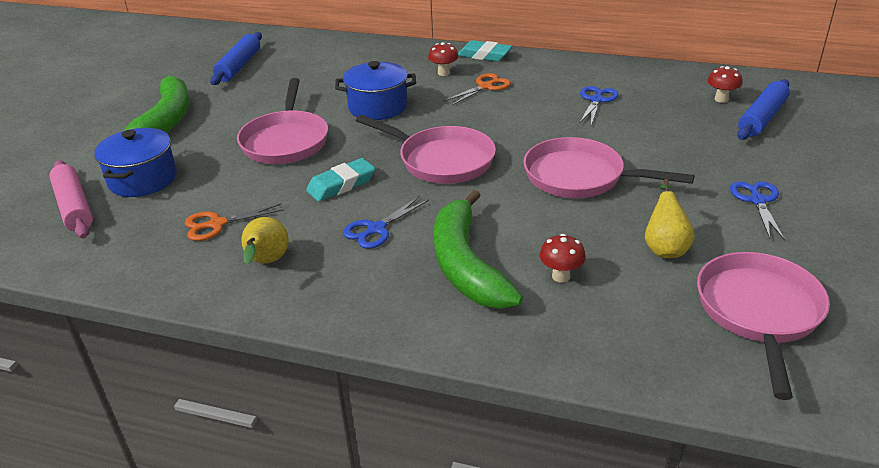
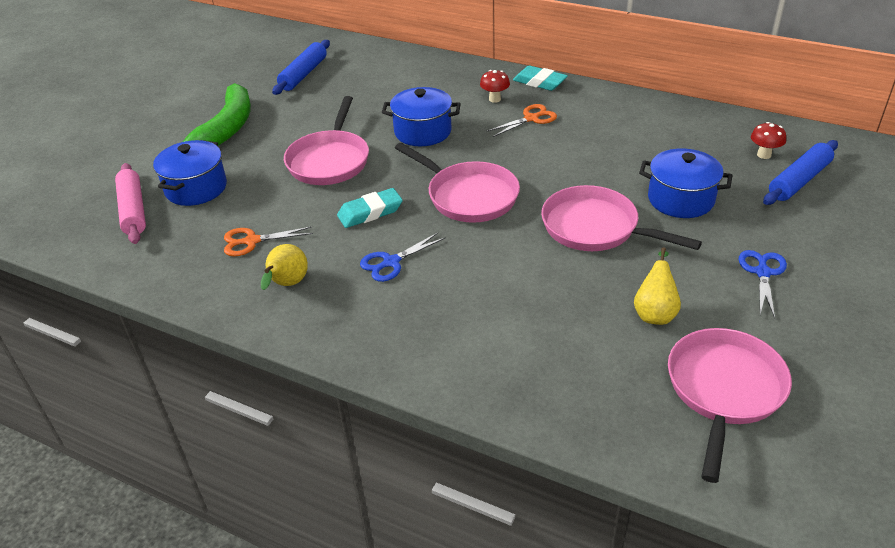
camera: 10 degrees right, 5 degrees up
(466, 265) = (463, 308): green banana -> none
(561, 276) = (547, 330): red mushroom -> none
(596, 100) = (636, 144): blue scissors -> none
(655, 144) = (680, 199): none -> blue pot

